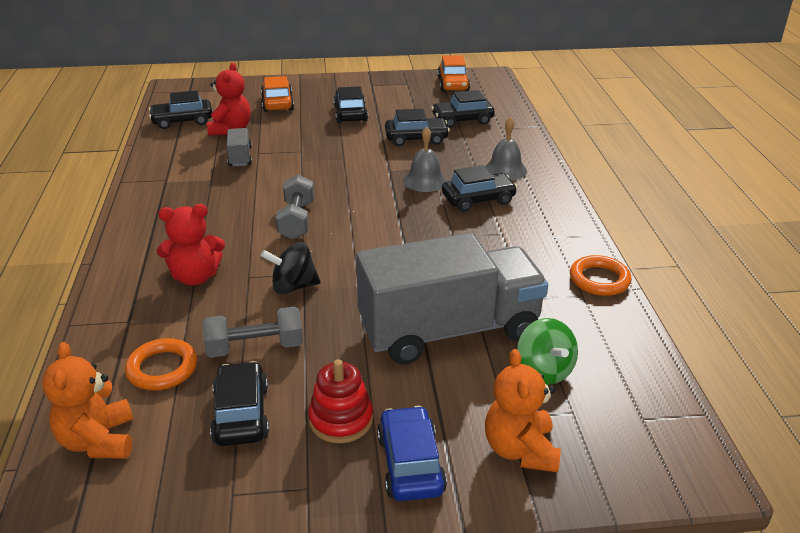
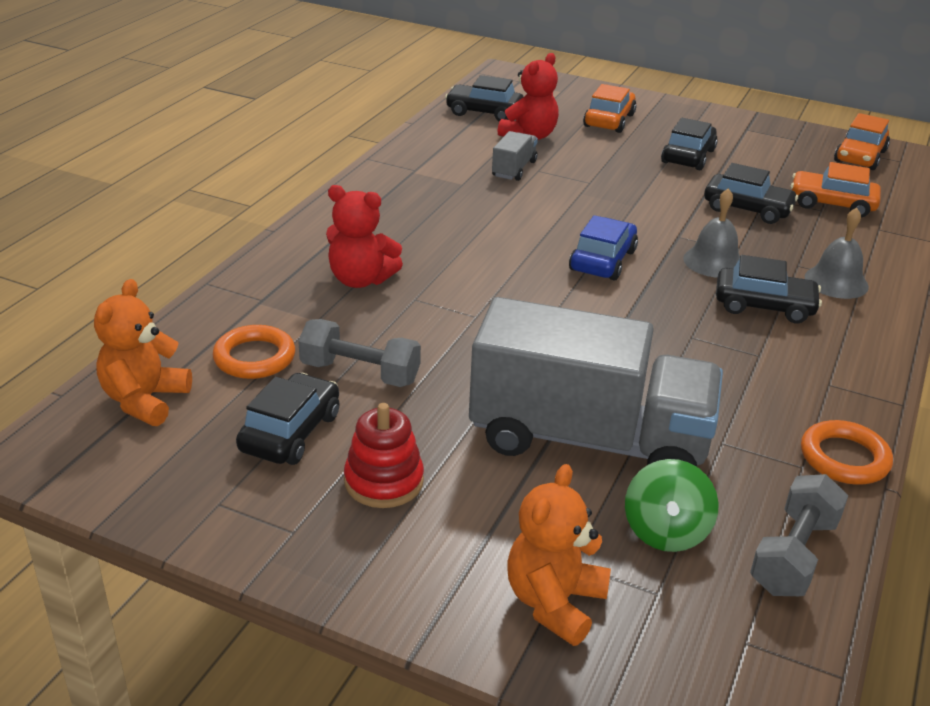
camera: 30 degrees right, 0 degrees up
(293, 287) = (452, 326): black spinning top -> none
(296, 220) = (518, 257): grey dumbbell -> grey dumbbell (793, 555)
(410, 464) = (417, 558): blue car -> blue car (602, 260)
(462, 120) = (832, 204): black car -> orange car

